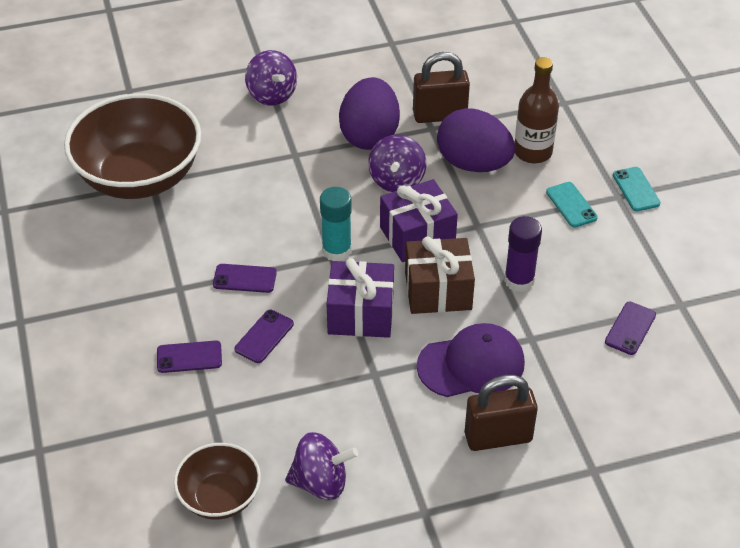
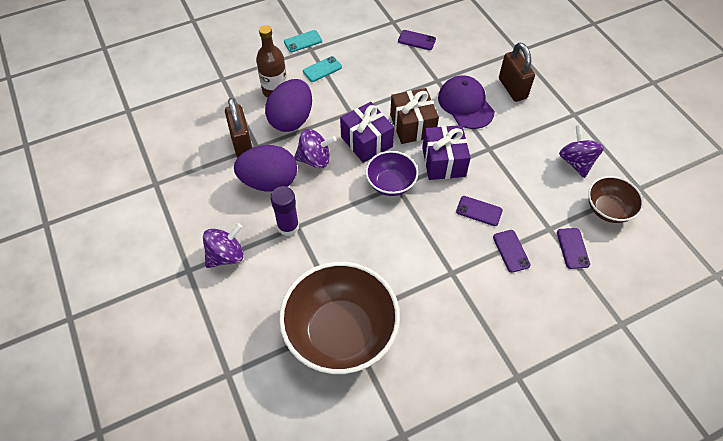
camera: 100 degrees left, 10 degrees up
(244, 278) = (431, 233): purple phone -> purple phone (572, 248)
(336, 250) = (391, 183): turquoise glue stick -> purple bowl
(519, 280) = (393, 88): purple glue stick -> purple glue stick (288, 226)

